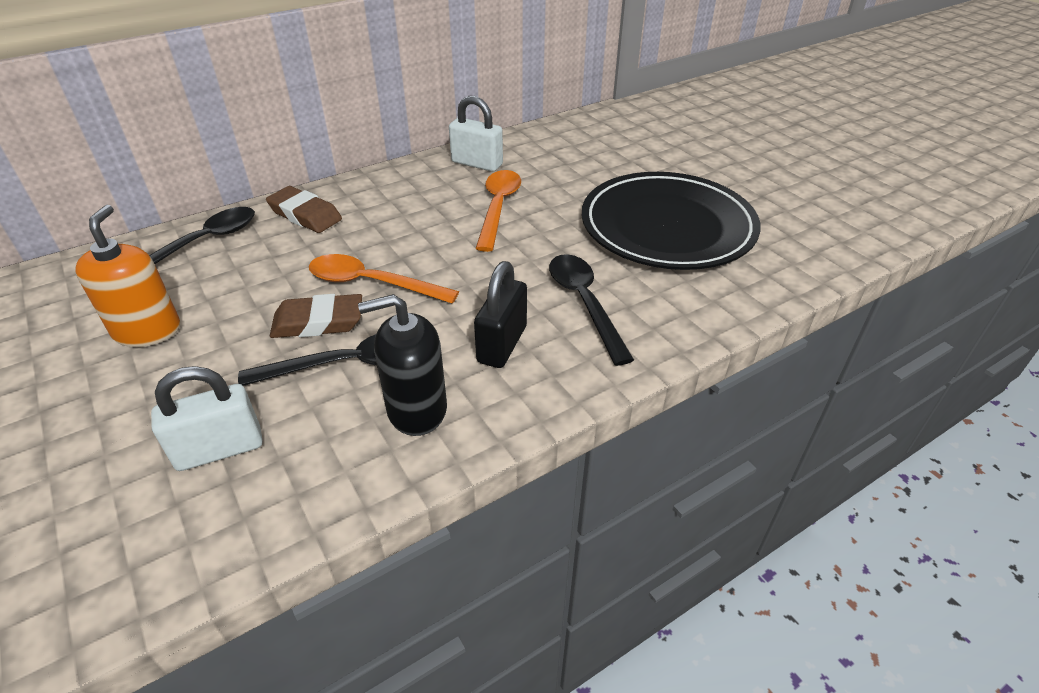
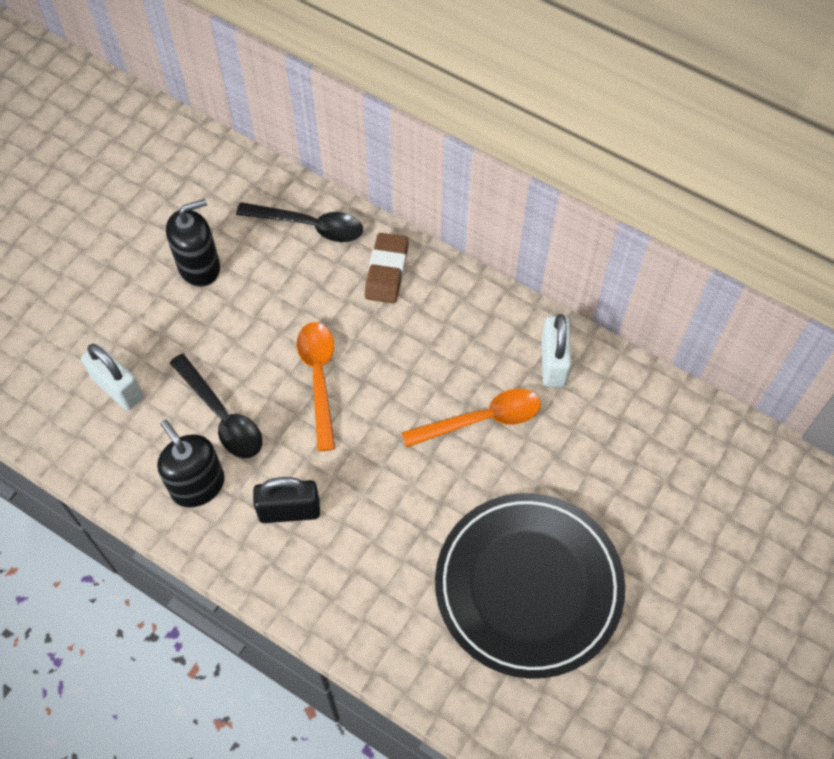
camera: 65 degrees right, 20 degrees up
(147, 330) = (199, 267): orange soap dispenser -> black soap dispenser
(318, 322) = (256, 369): brown eraser -> none
(585, 303) = (369, 553): black spoon -> none

